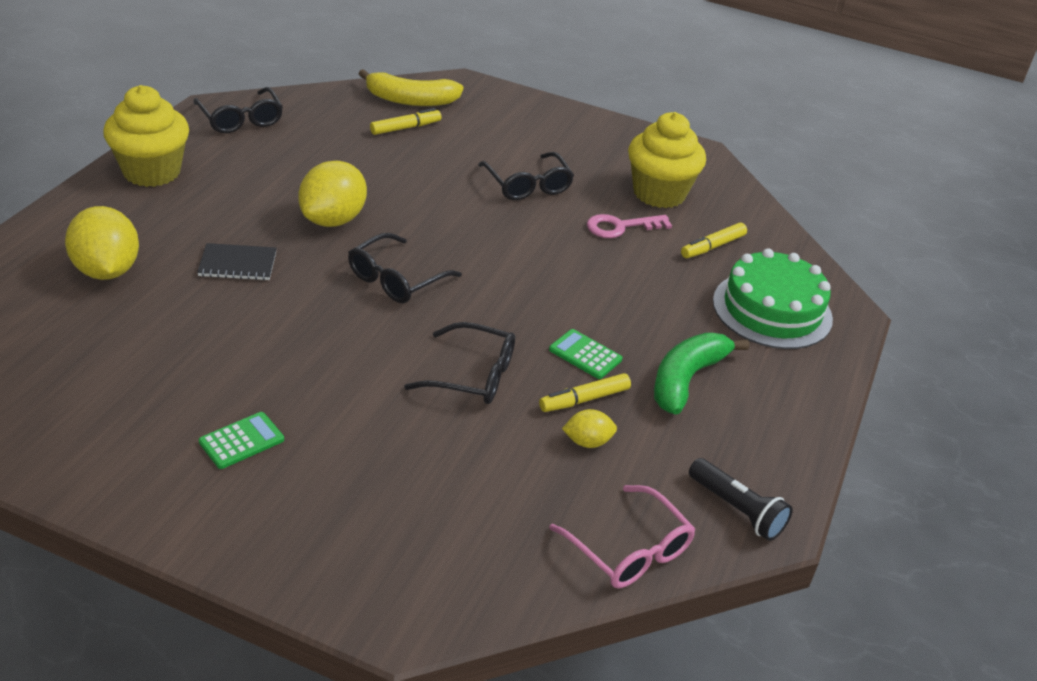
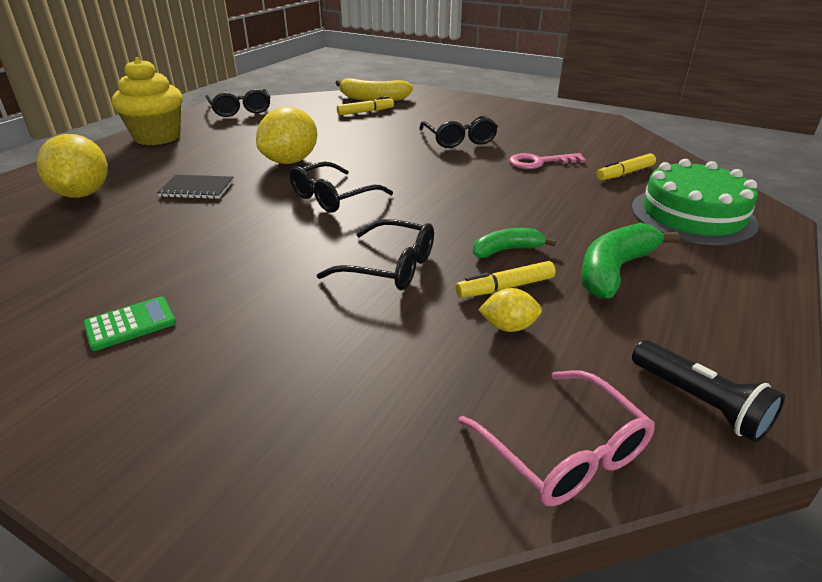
camera: 10 degrees right, 5 degrees down
(585, 355) = (506, 250): green calculator -> green banana
(659, 193) = (572, 142): yellow cupcake -> none

